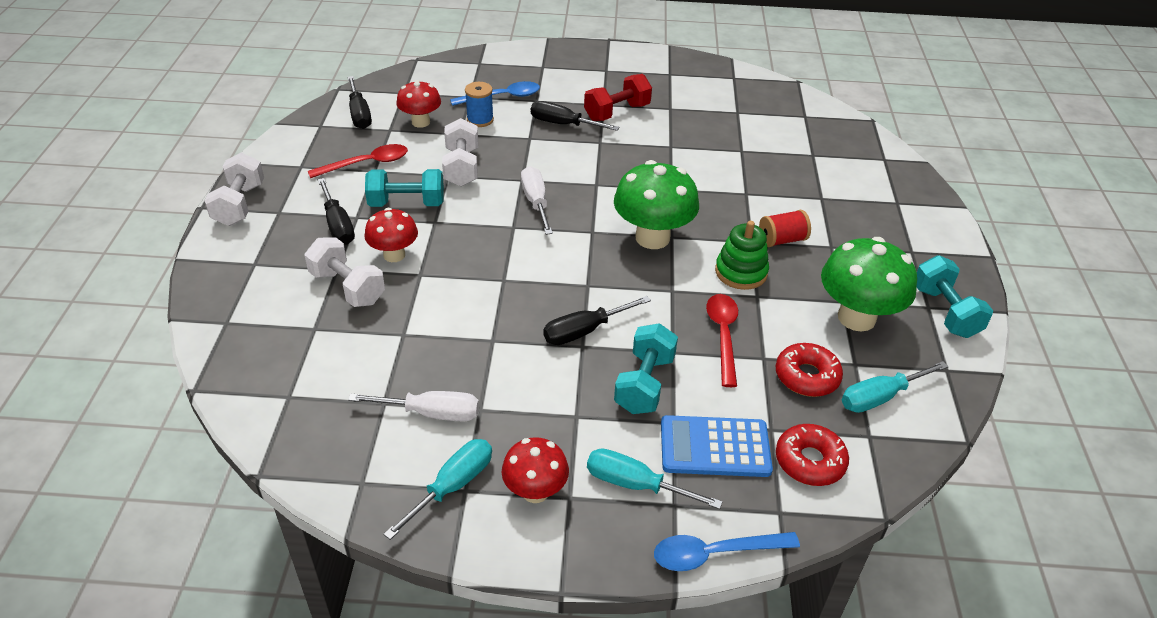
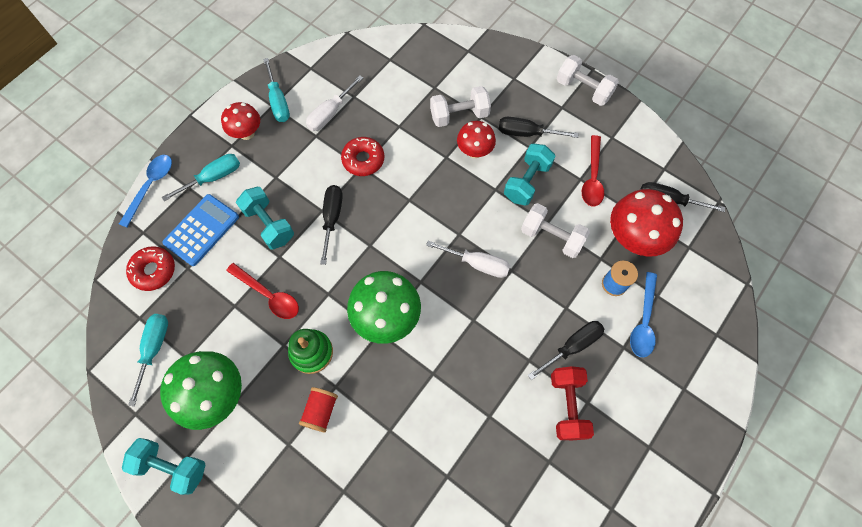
camera: 125 degrees right, 25 degrees up
(421, 122) = (633, 238): red mushroom -> red mushroom, size x1.65
(807, 376) = (202, 319): red donut -> red donut (363, 160)

